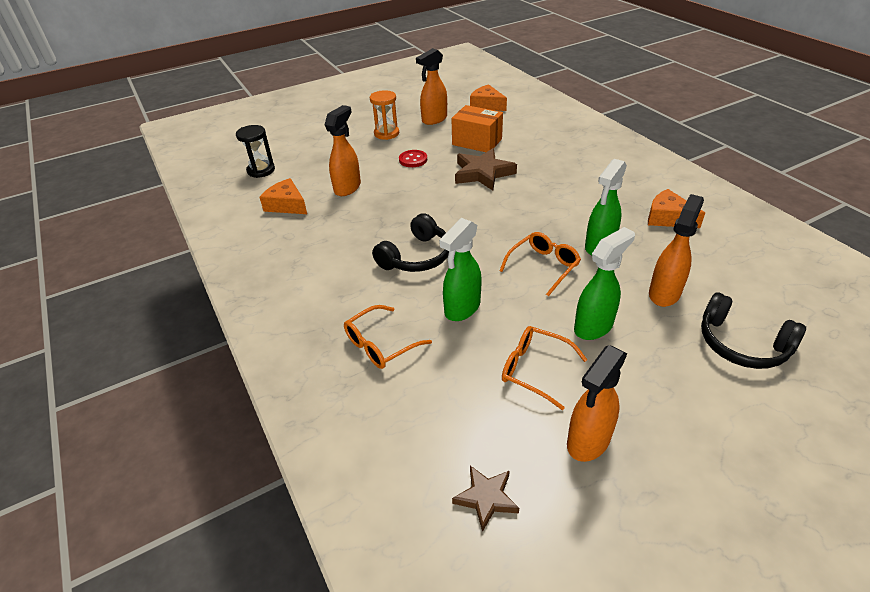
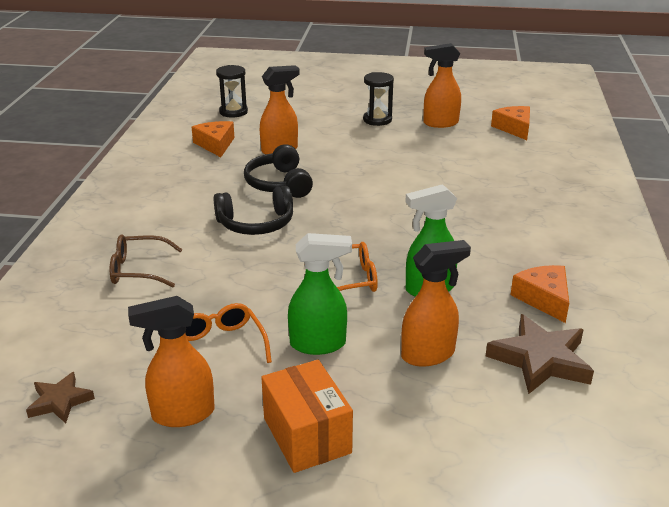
camera: 35 degrees right, 10 degrees down
(380, 345) = (138, 270): orange glasses -> brown glasses
(386, 133) = (377, 120): orange hourglass -> black hourglass
(413, 160) = (368, 149): red button -> none
(462, 308) = (233, 276): green spray bottle -> none
(477, 142) = (451, 157): orange box -> orange box (307, 435)
(483, 173) = (414, 184): brown star -> brown star (540, 359)
(742, 344) = (435, 431): black headphones -> black headphones (279, 184)

